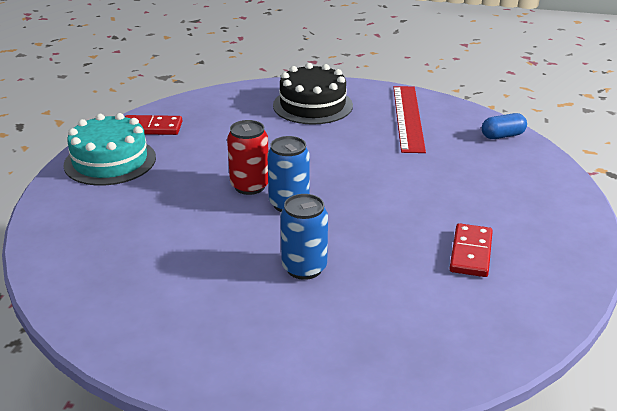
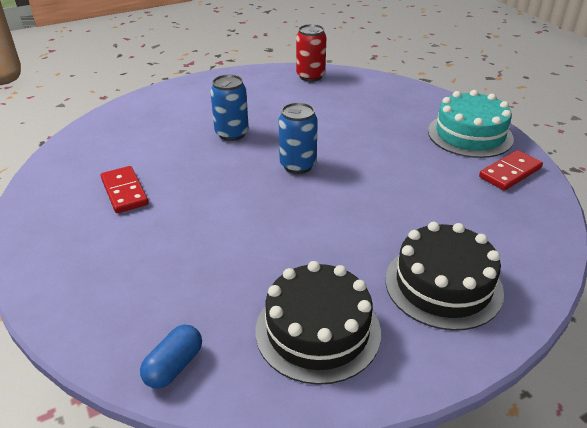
camera: 140 degrees right, 5 degrees up
(249, 186) = (346, 164): red can -> red can (310, 76)
(408, 118) = (318, 330): red ruler -> black cake

